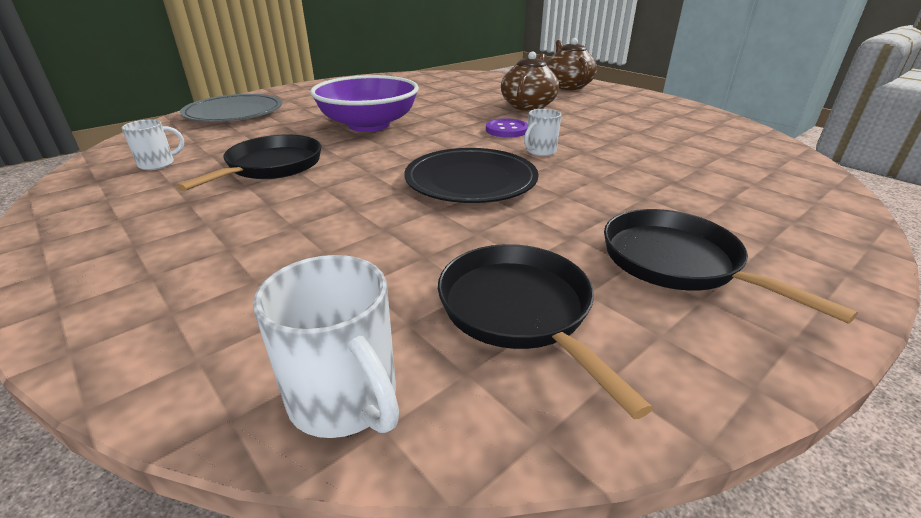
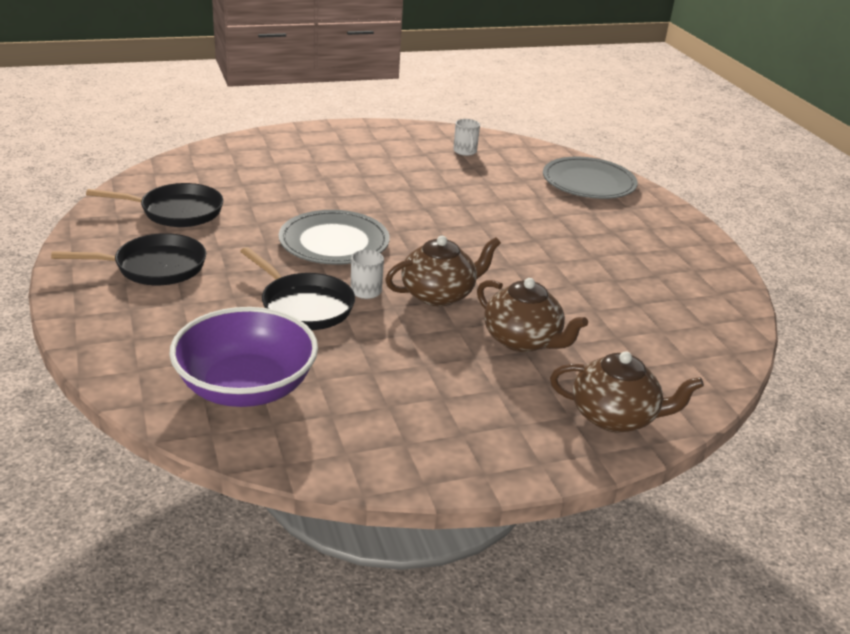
camera: 110 degrees right, 0 degrees up
(271, 167) = (428, 182): black pan -> black pan (303, 305)
(345, 399) = (174, 170): white mug -> none
(369, 125) = (507, 232): purple bowl -> purple bowl (246, 387)
(471, 180) = (334, 242): black plate -> grey plate
(507, 130) = (439, 294): purple button -> brown teapot

